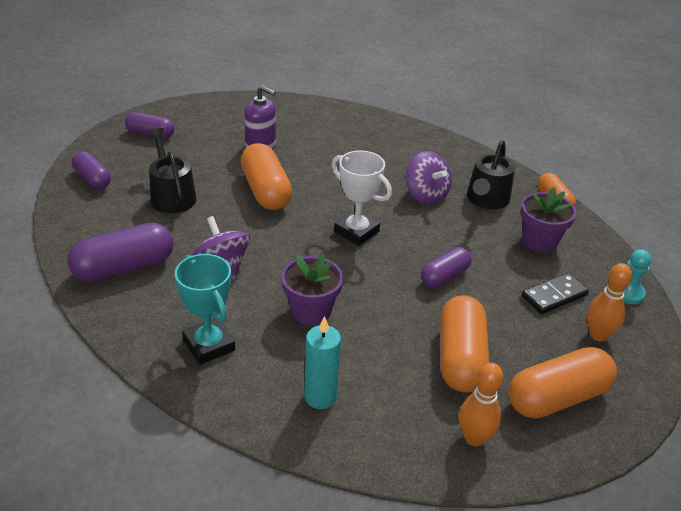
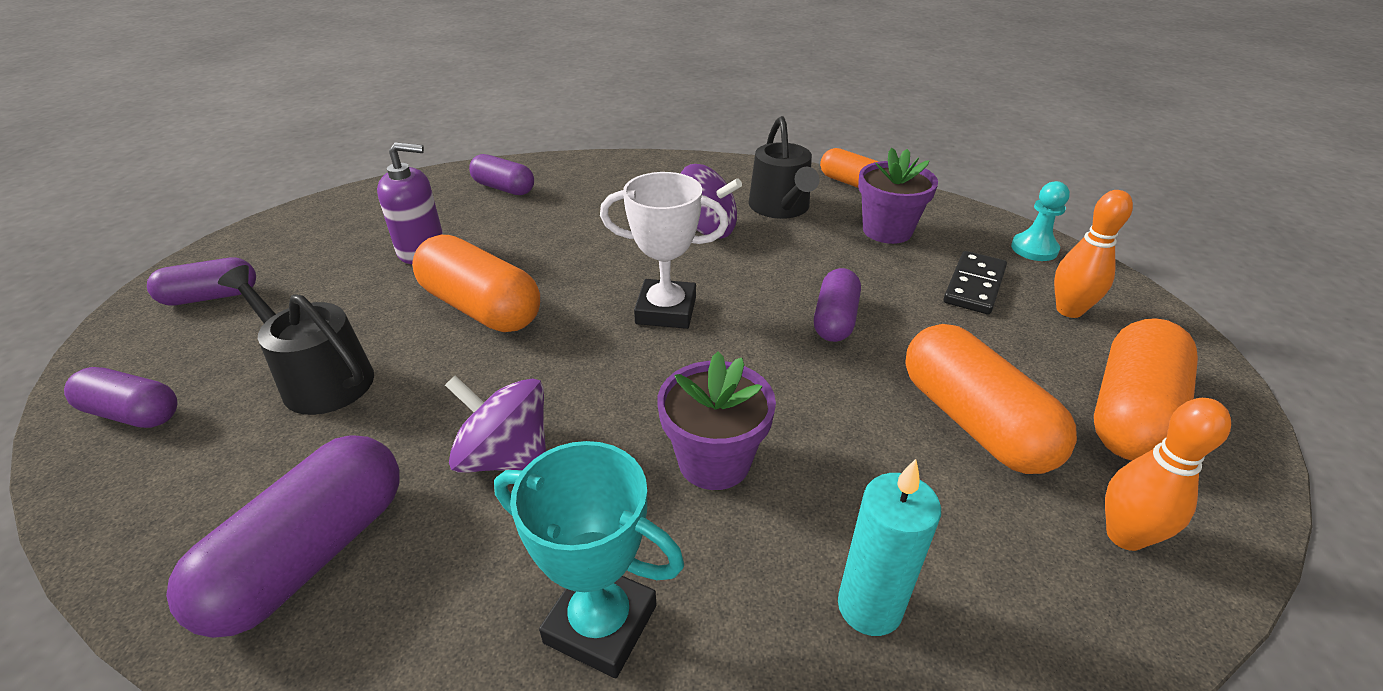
camera: 30 degrees left, 0 degrees up
(332, 124) = (504, 188): none -> purple capsule

